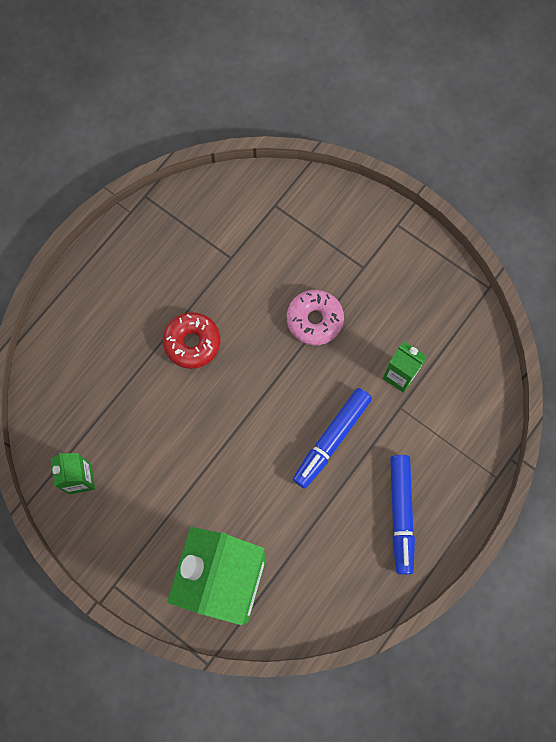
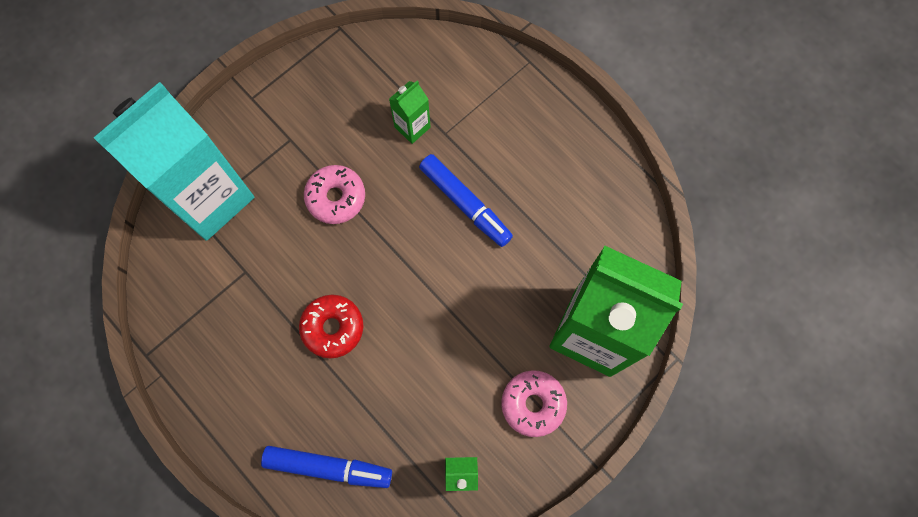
camera: 80 degrees left, 0 degrees up
(149, 534) = (533, 404): none -> pink donut
(293, 212) = (210, 198): none -> turquoise carton
(401, 514) = (551, 153): blue marker -> blue marker (328, 467)

